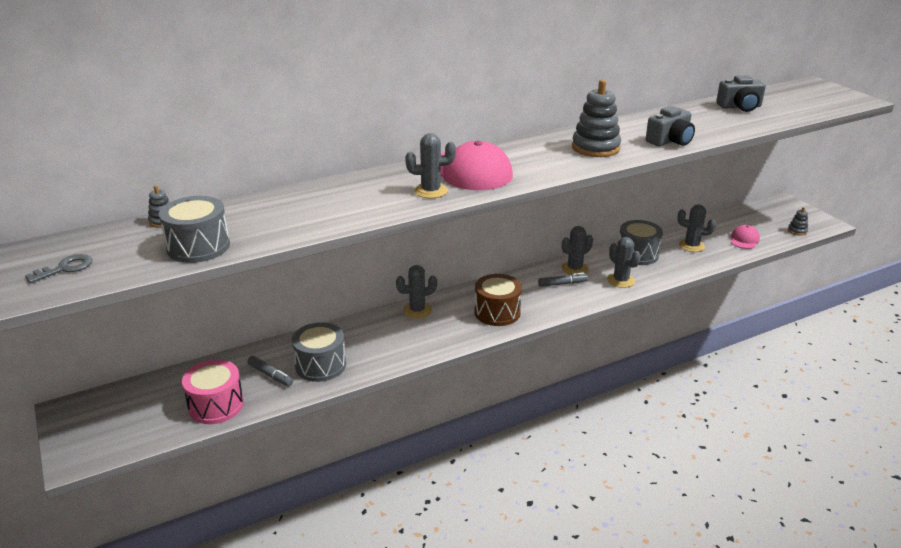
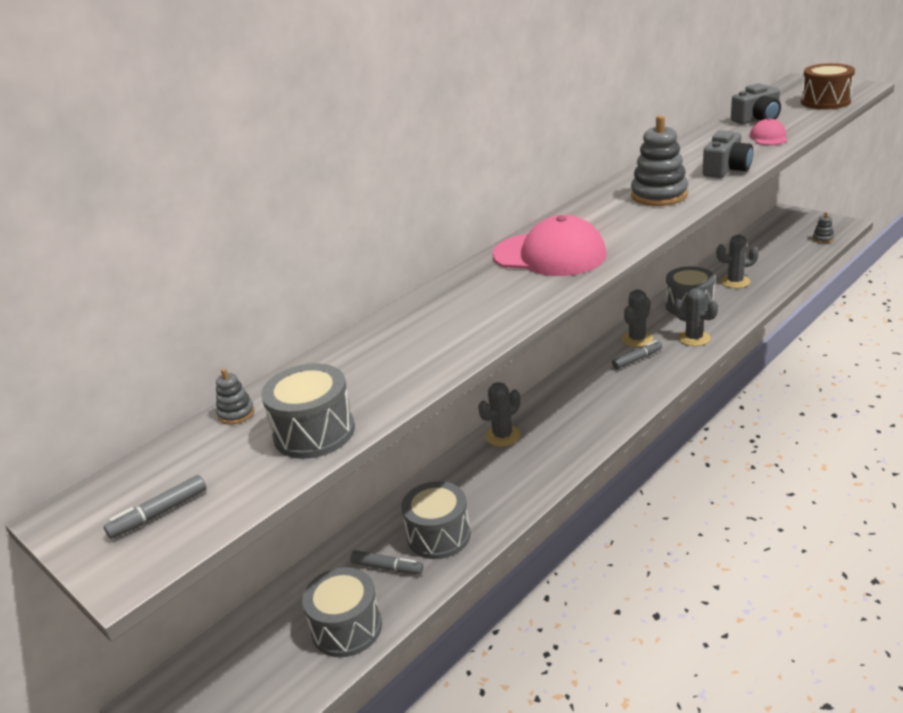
camera: 15 degrees left, 0 degrees up
(65, 268) = (159, 513): grey key -> grey marker
(216, 405) = (347, 628): pink drum -> grey drum
(431, 191) = (530, 288): grey cactus -> none
(497, 312) = (592, 411): brown drum -> brown drum (825, 102)
(744, 240) = (780, 261): pink cap -> pink cap (768, 137)

